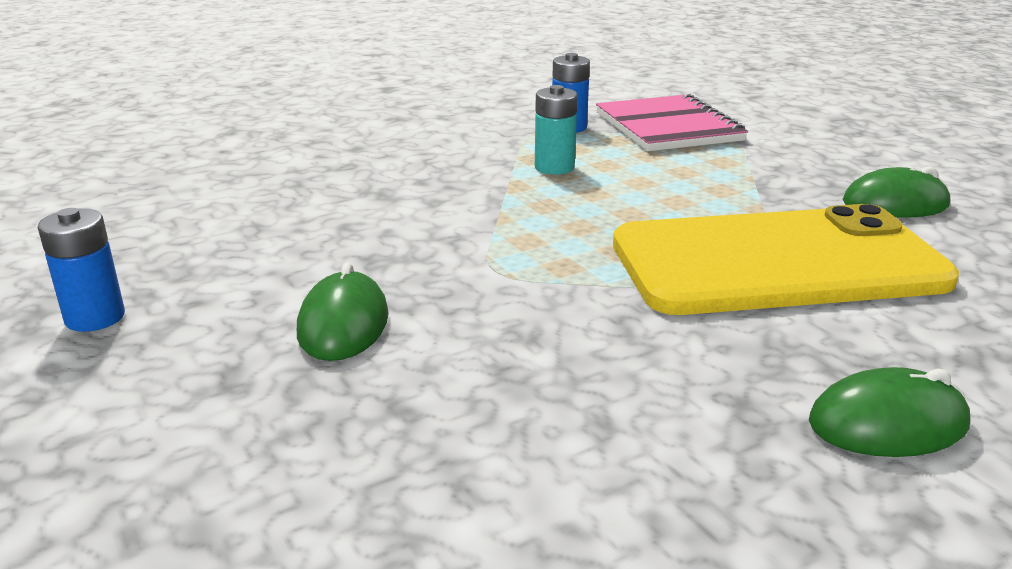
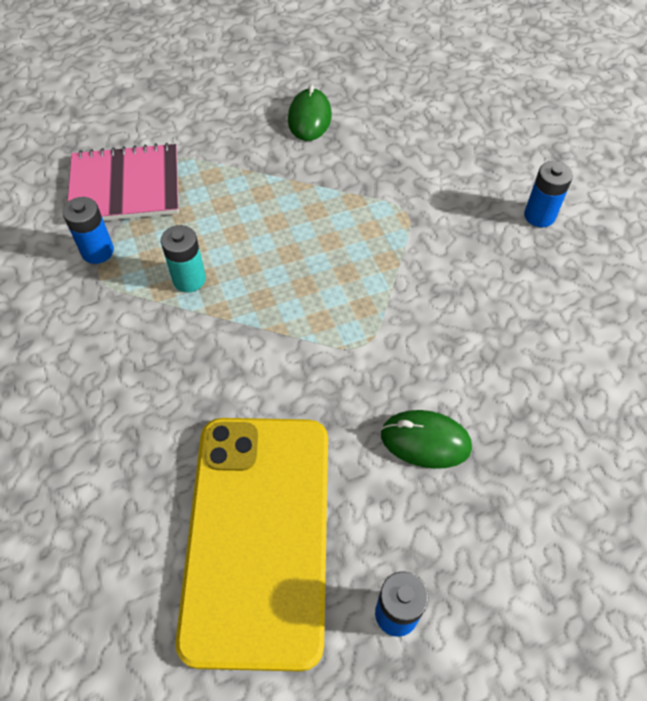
camera: 80 degrees left, 30 degrees up
(776, 263) = (378, 201): yellow phone -> yellow phone (258, 535)
(887, 423) = (539, 216): green mouse -> blue battery

